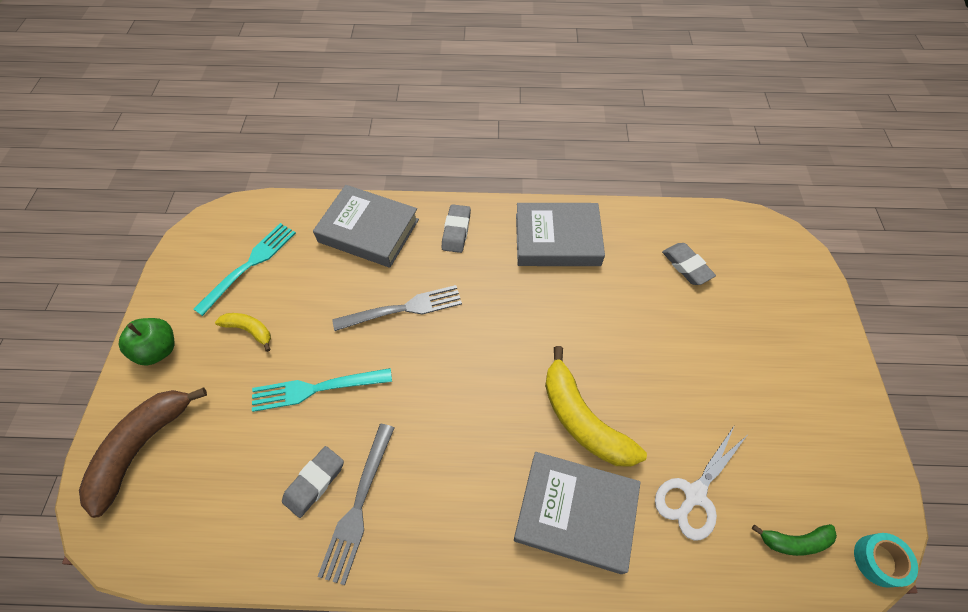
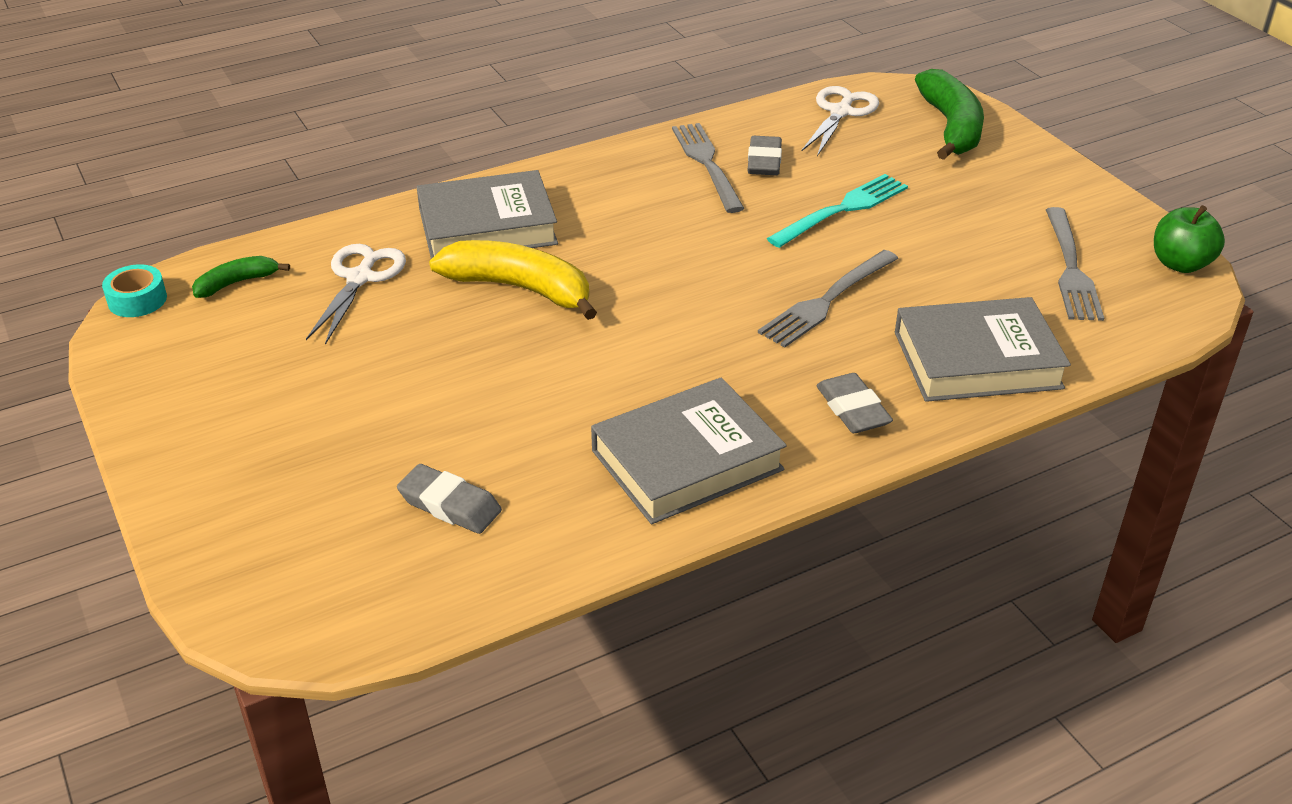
camera: 150 degrees right, 20 degrees down
(142, 447) = (951, 127): brown banana -> green banana
(158, 350) = (1046, 177): green apple -> green apple (1180, 264)
(192, 523) = (840, 112): none -> white scissors
(249, 265) = (1071, 268): turquoise fork -> grey fork
(249, 330) = (978, 221): yellow banana -> none

